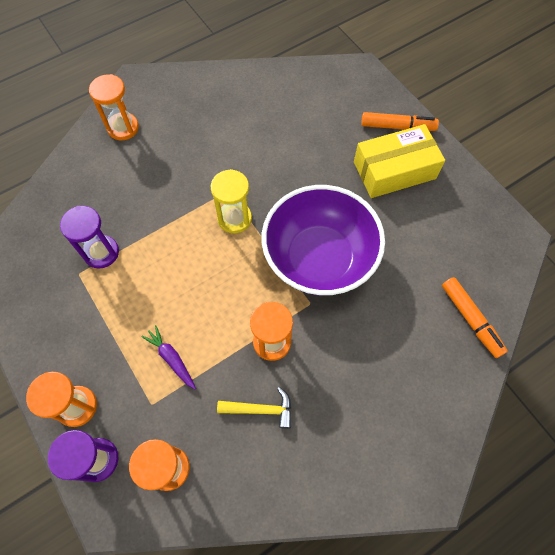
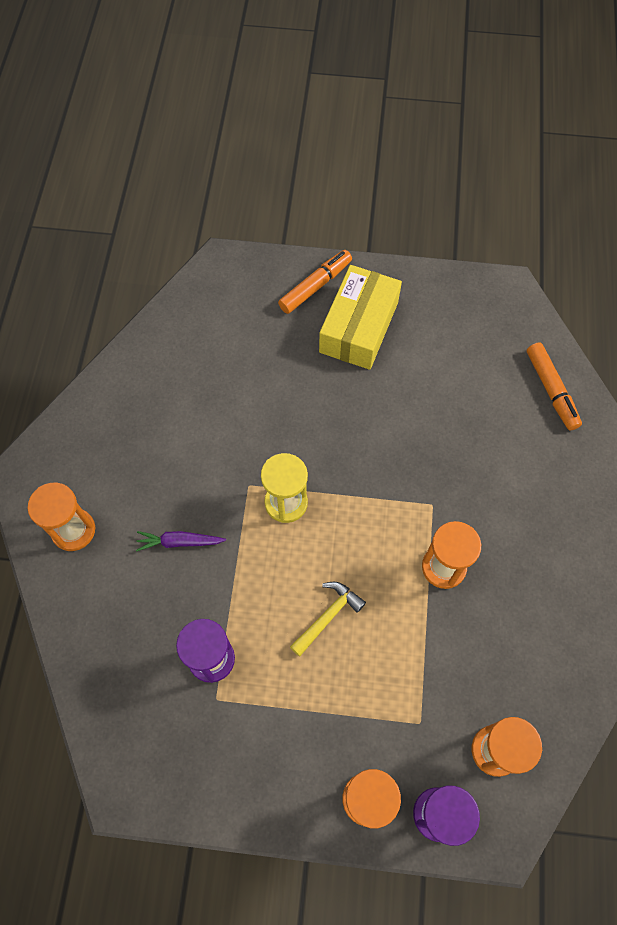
camera: 50 degrees left, 0 degrees up
(171, 358) = (387, 671): purple carrot -> purple carrot (179, 542)
(261, 409) = (501, 626): yellow hammer -> yellow hammer (328, 616)
(319, 258) = (394, 461): purple bowl -> none
(470, 319) = (551, 390): orange marker -> orange marker turned 60 degrees clockwise

